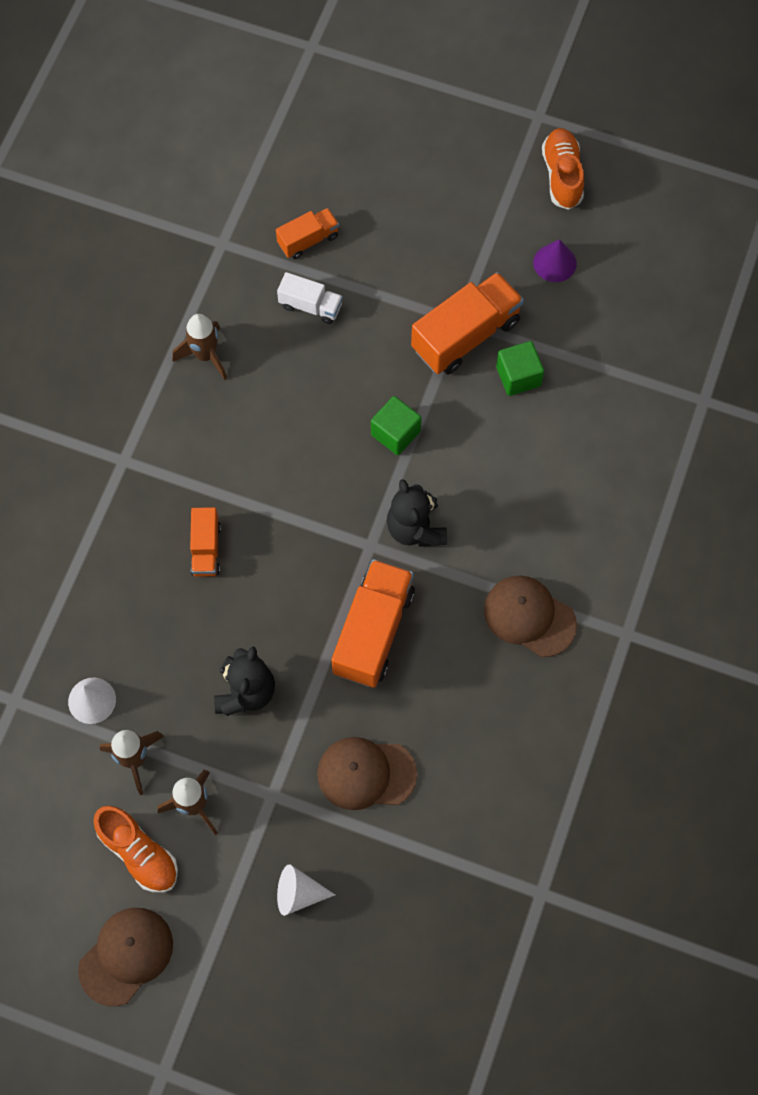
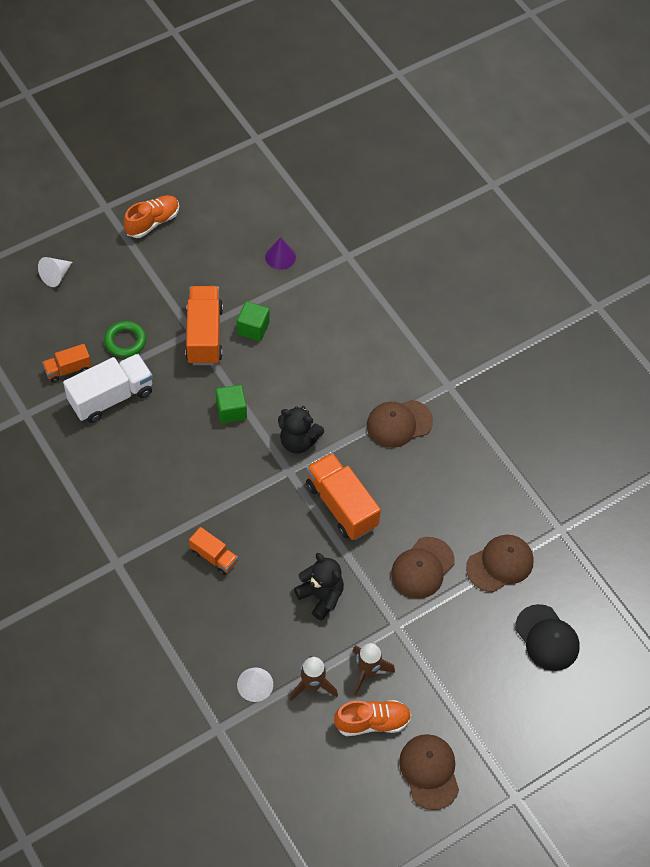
camera: 55 degrees left, 10 degrees down
(205, 355) = (90, 473): brown rocket -> none
(298, 893) = (464, 652): white cone -> white cone (56, 276)
(308, 240) = (68, 369): orange truck -> orange truck turned 120 degrees counterclockwise
(310, 306) = (111, 397): white truck -> white truck, size x1.81
(387, 974) = (547, 638): none -> black cap
(389, 266) = (125, 341): none -> green ring
(440, 856) = (500, 564): none -> brown cap
(554, 263) = (201, 263): purple cone -> purple cone (280, 257)
(562, 176) = (152, 222): orange shoe -> orange shoe turned 105 degrees clockwise

